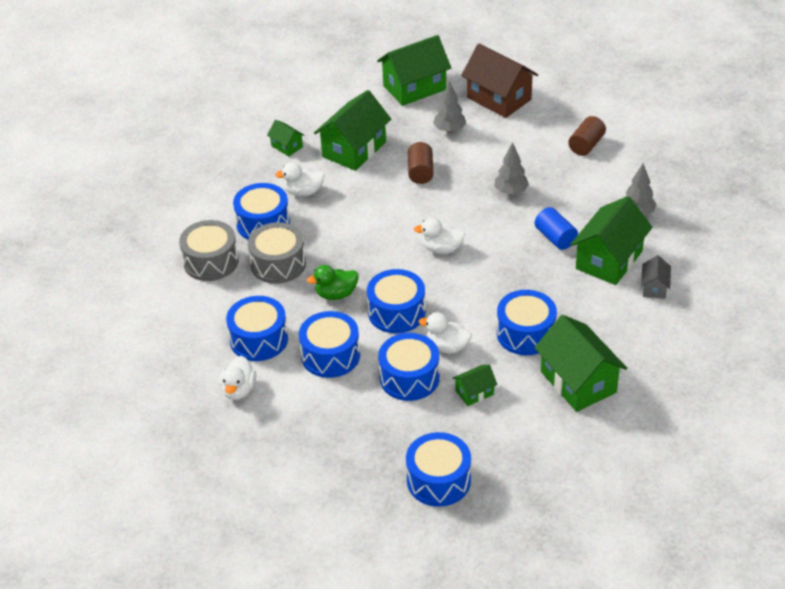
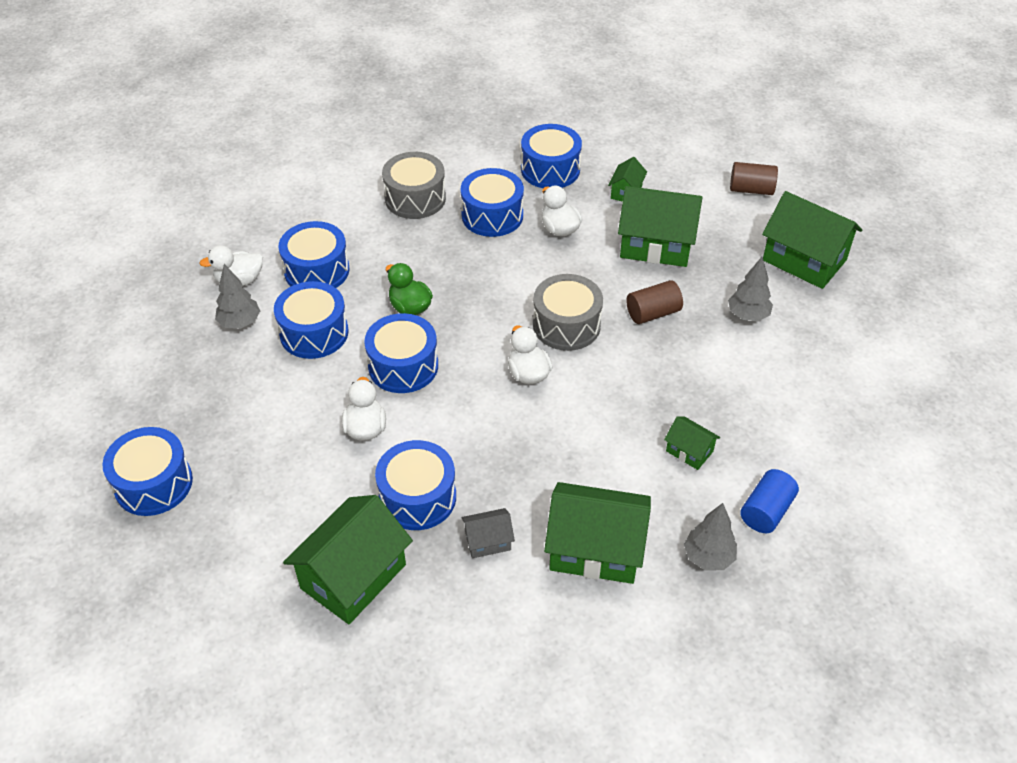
camera: 65 degrees right, 5 degrees up
(278, 264) = (435, 247): grey drum -> grey drum (566, 325)
(409, 378) = (303, 409): blue drum -> blue drum (550, 169)
(474, 392) = (300, 476): green house -> green house (689, 451)
(499, 98) = (843, 343): brown house -> none
(511, 192) = (669, 408): grey tree -> grey tree (240, 323)
(555, 238) = (607, 478): blue cylinder -> blue cylinder (766, 511)
(586, 145) = (813, 461): brown cylinder -> brown cylinder (751, 189)
(654, 287) = (566, 617): grey house -> grey house (488, 541)

